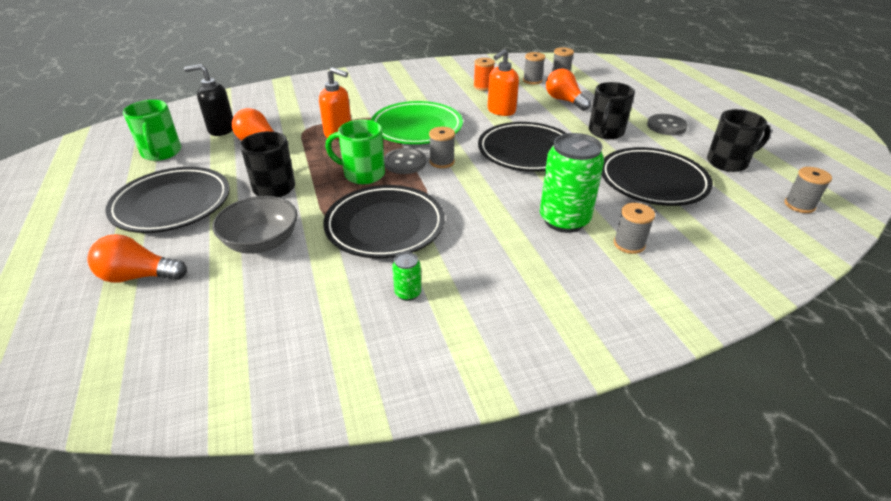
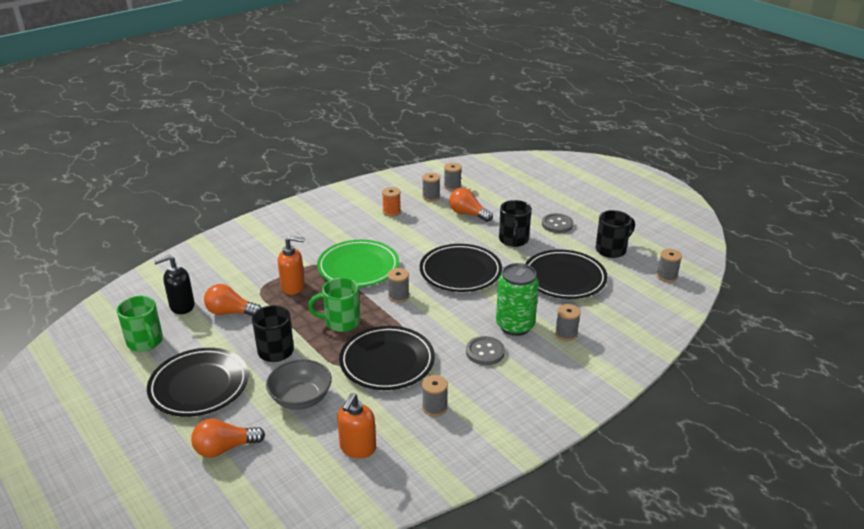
camera: 20 degrees left, 5 degrees down
(405, 163) = (369, 304): grey button -> grey button (485, 352)
(408, 293) = (434, 407): green can -> grey spool
(501, 111) = (420, 235): orange soap dispenser -> orange soap dispenser (357, 448)

